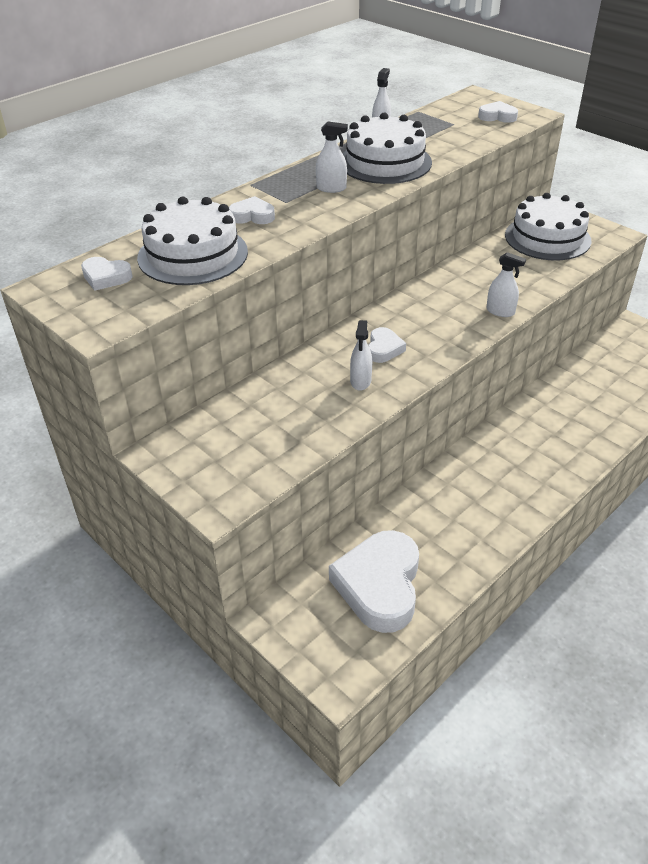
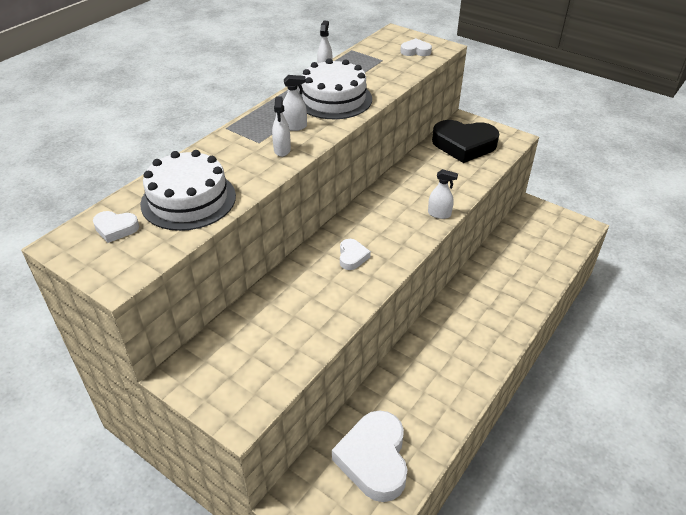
camera: 10 degrees left, 0 degrees up
(252, 216) = (233, 158): white heart -> none
(360, 381) = (338, 289): white spray bottle -> white spray bottle (282, 150)
(547, 238) = (464, 145): white cake -> black heart

